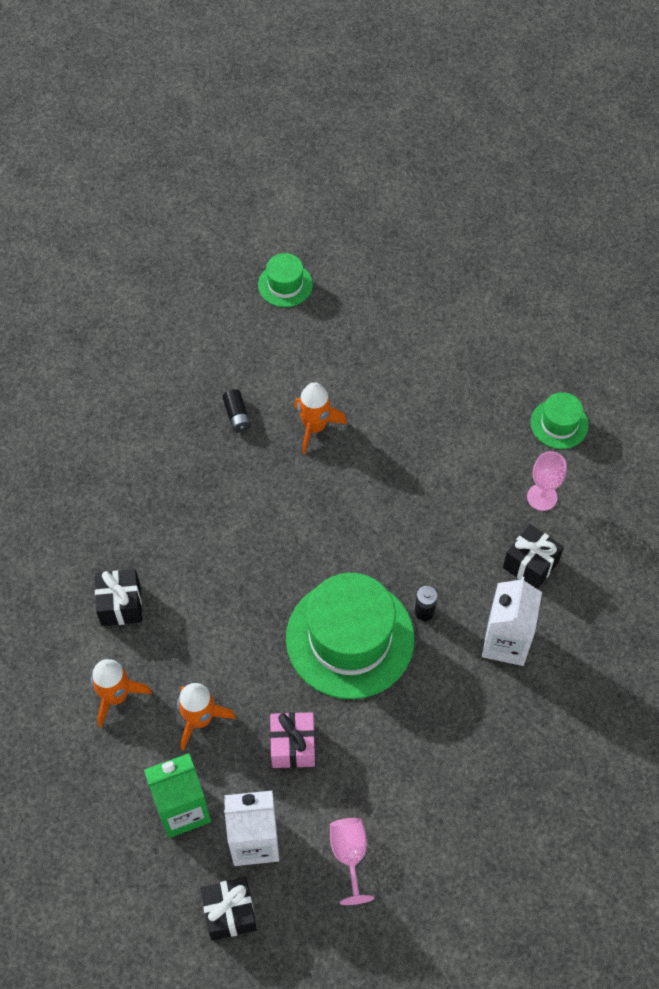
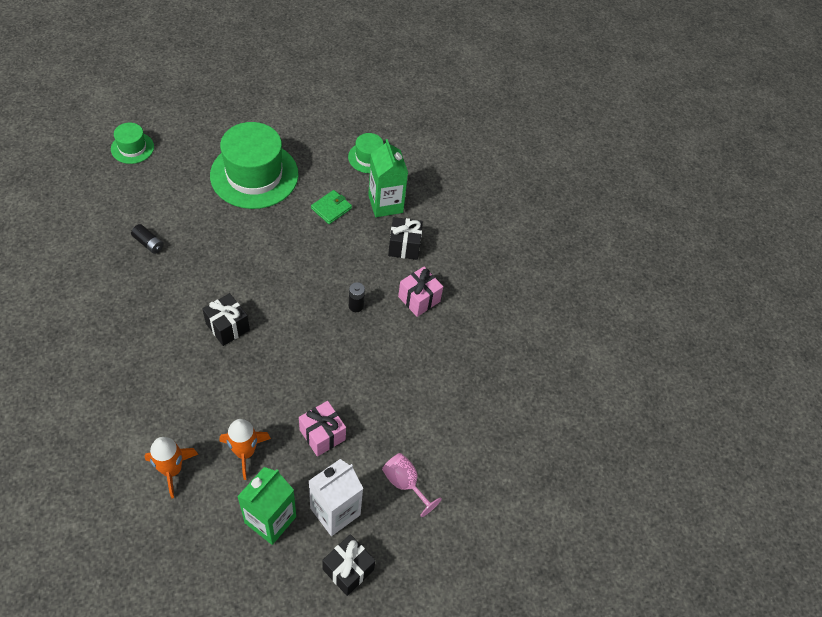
camera: 40 degrees left, 5 degrees down
(121, 605) = (137, 406): black gift -> black gift (227, 327)
(315, 427) = (209, 227): orange rocket -> none
(350, 638) = (317, 346): green hat -> green hat (254, 175)
(471, 471) = (331, 208): none -> green wallet
(506, 642) = (419, 299): white carton -> pink gift
(542, 497) = (385, 204): pink goblet -> green carton

